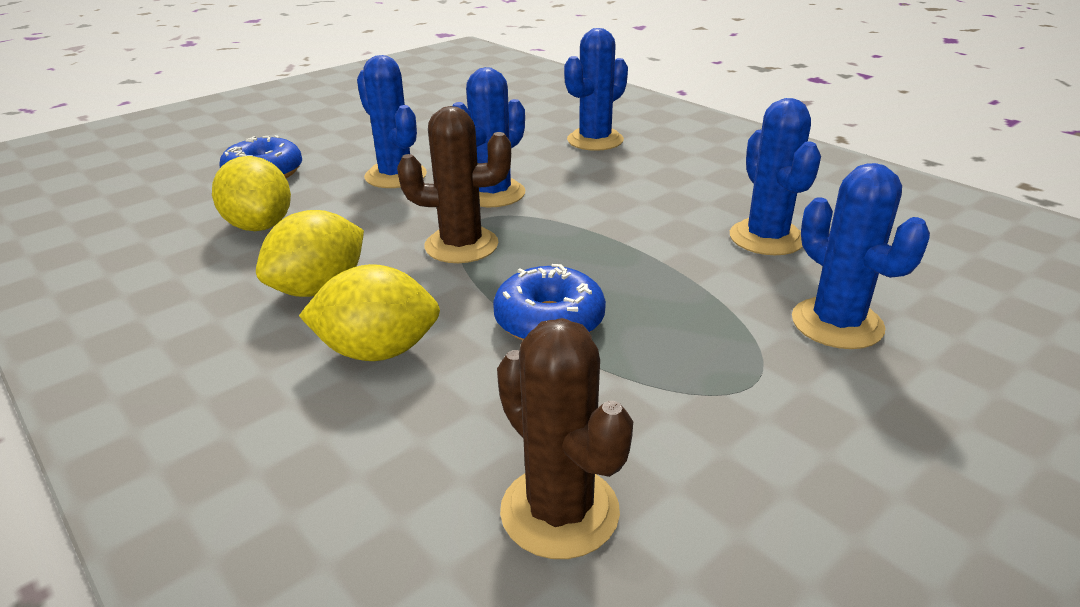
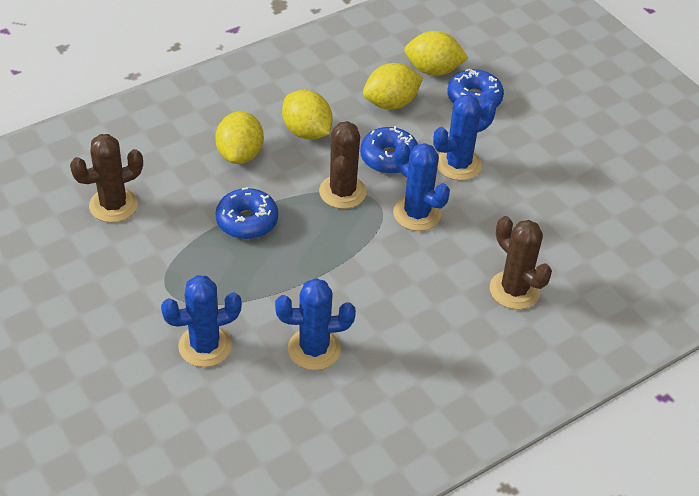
camera: 95 degrees right, 15 degrees up
(191, 202) = (433, 70): none -> yellow lemon
(384, 218) = (389, 158): none -> blue donut
(595, 140) = (514, 290): blue cactus -> brown cactus

